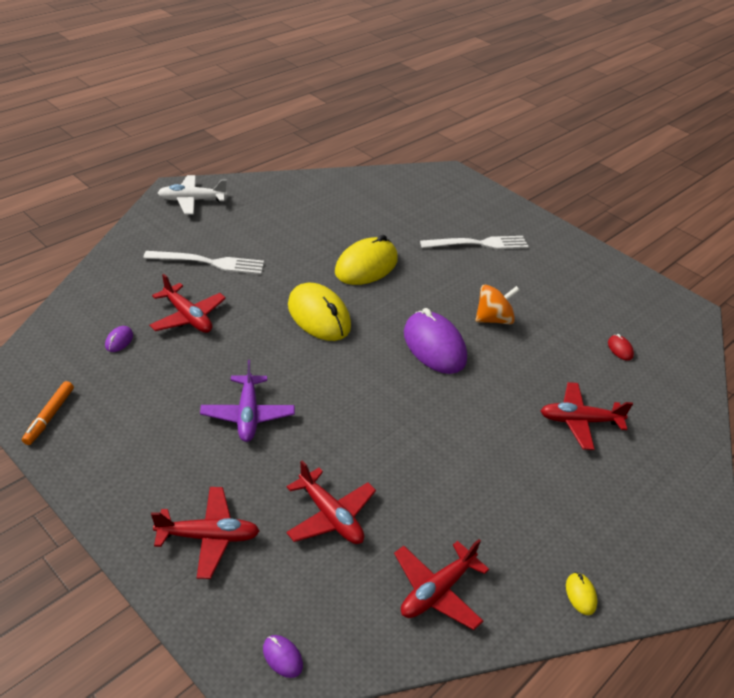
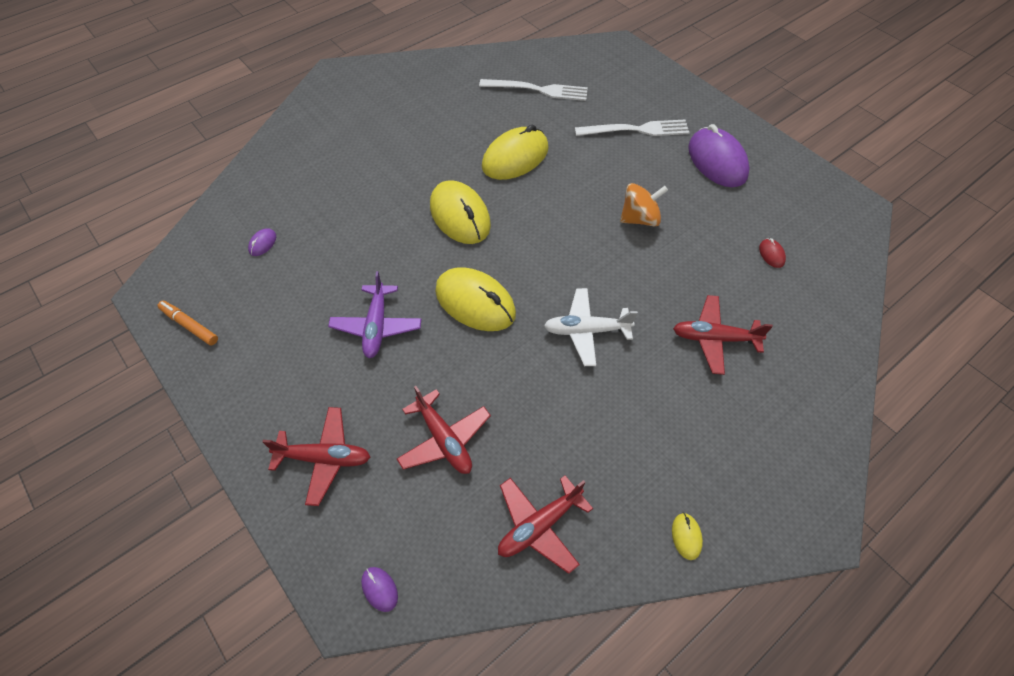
camera: 10 degrees right, 15 degrees up
(49, 416) = (189, 325): orange marker -> orange marker turned 105 degrees clockwise
(188, 317) = (331, 217): red plane -> none
(192, 200) = (349, 85): white plane -> white plane (586, 331)
(209, 263) = (358, 156): white fork -> white fork (538, 90)
(345, 392) = (475, 302): none -> yellow mouse
(434, 346) = (573, 250): purple mouse -> purple mouse (717, 161)

